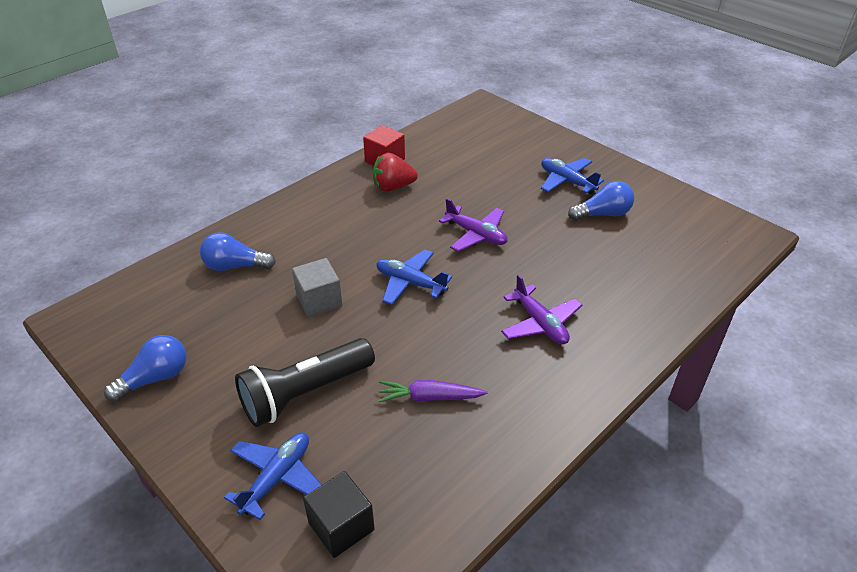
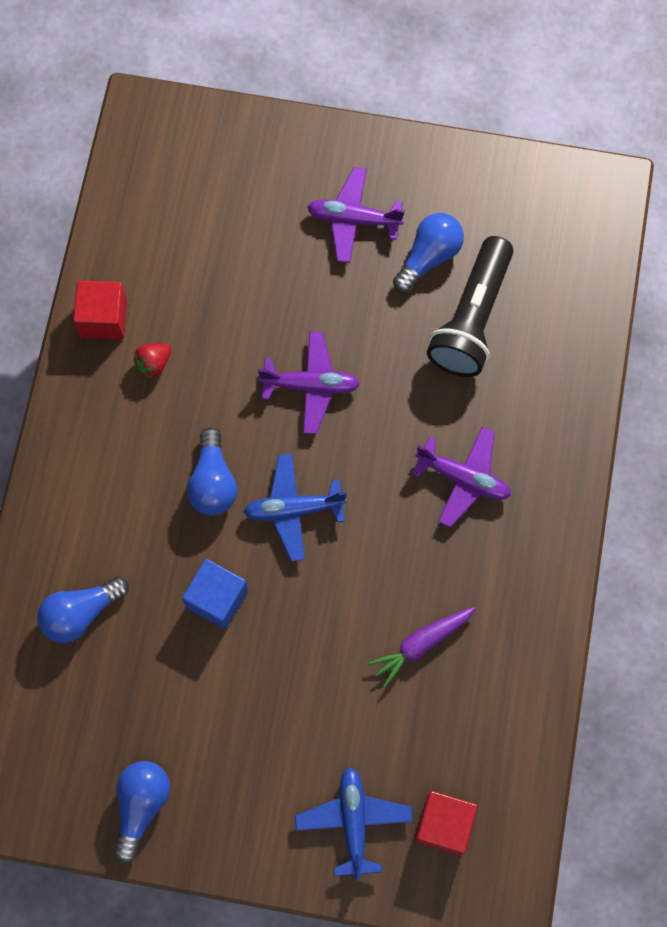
camera: 35 degrees left, 30 degrees up
(305, 393) = (302, 721): black flashlight -> black flashlight (472, 319)
(319, 300) = (217, 599): grey cube -> blue cube
(341, 526) = (444, 825): black cube -> red cube
(374, 248) = (213, 482): none -> blue light bulb
(393, 187) = (154, 364): red strawberry -> red strawberry, size x0.61
(567, 181) = (353, 219): blue plane -> purple plane

